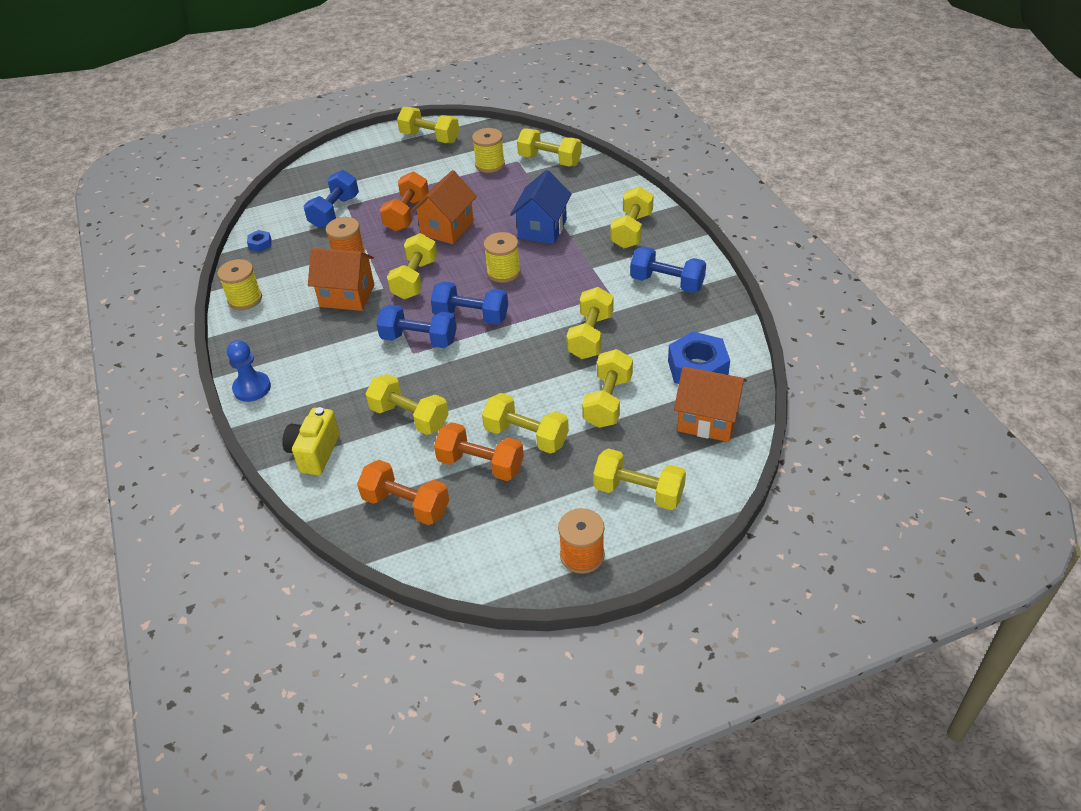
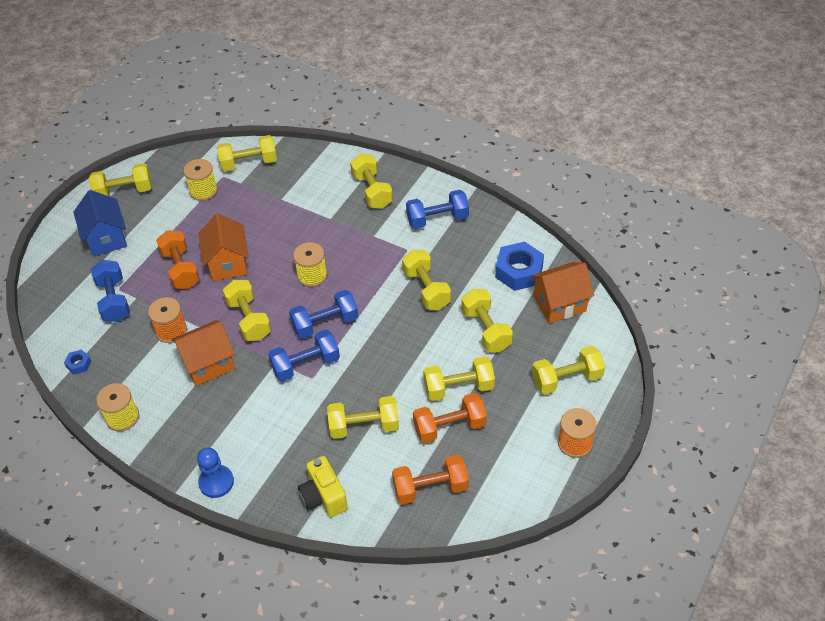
camera: 40 degrees left, 5 degrees up
(542, 229) = (304, 224): blue house -> blue house (106, 238)

